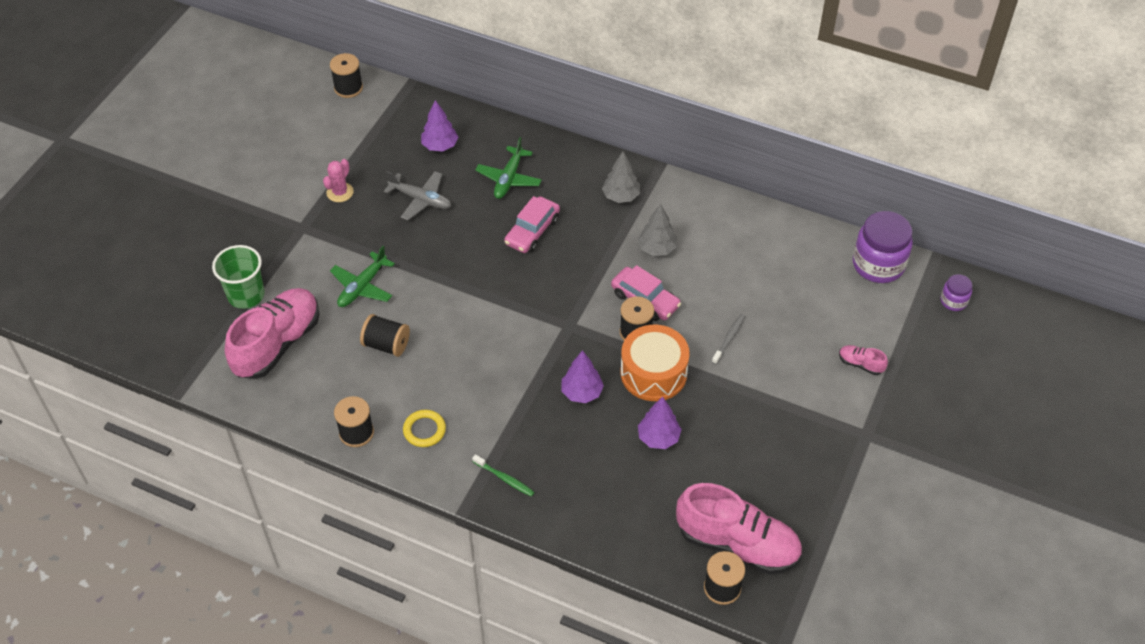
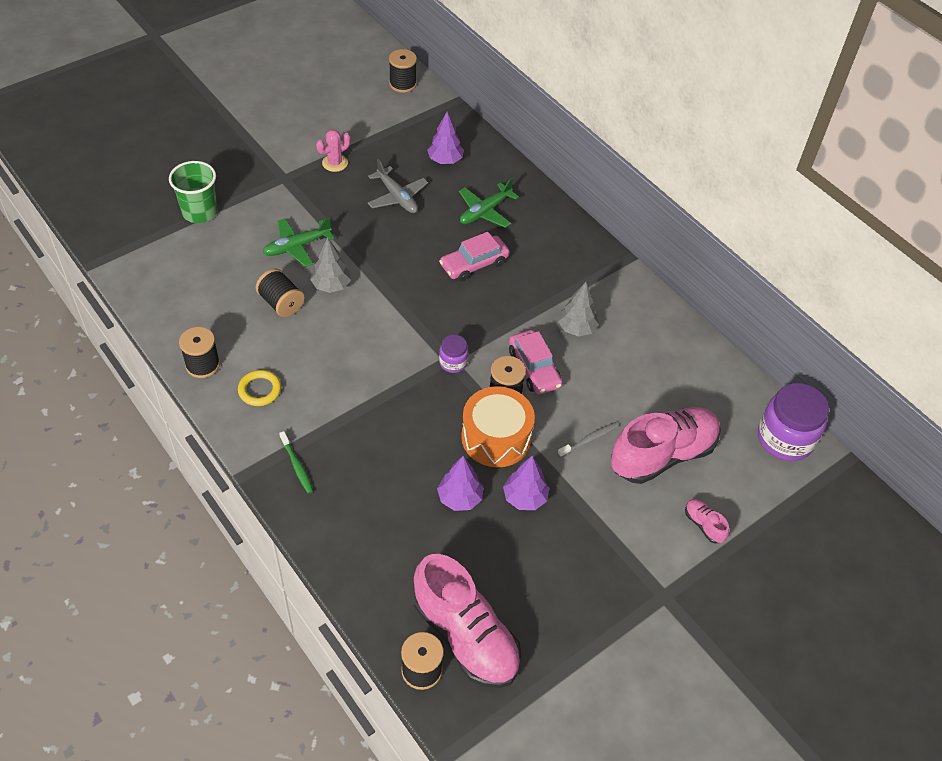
camera: 25 degrees right, 0 degrees up
(277, 344) = (195, 262): pink shoe -> pink shoe (662, 455)
(581, 392) = (418, 423): purple tree -> purple tree (524, 498)
(621, 196) = (575, 268): grey tree -> grey tree (331, 285)
(953, 301) = (842, 509): purple jar -> purple jar (453, 362)

